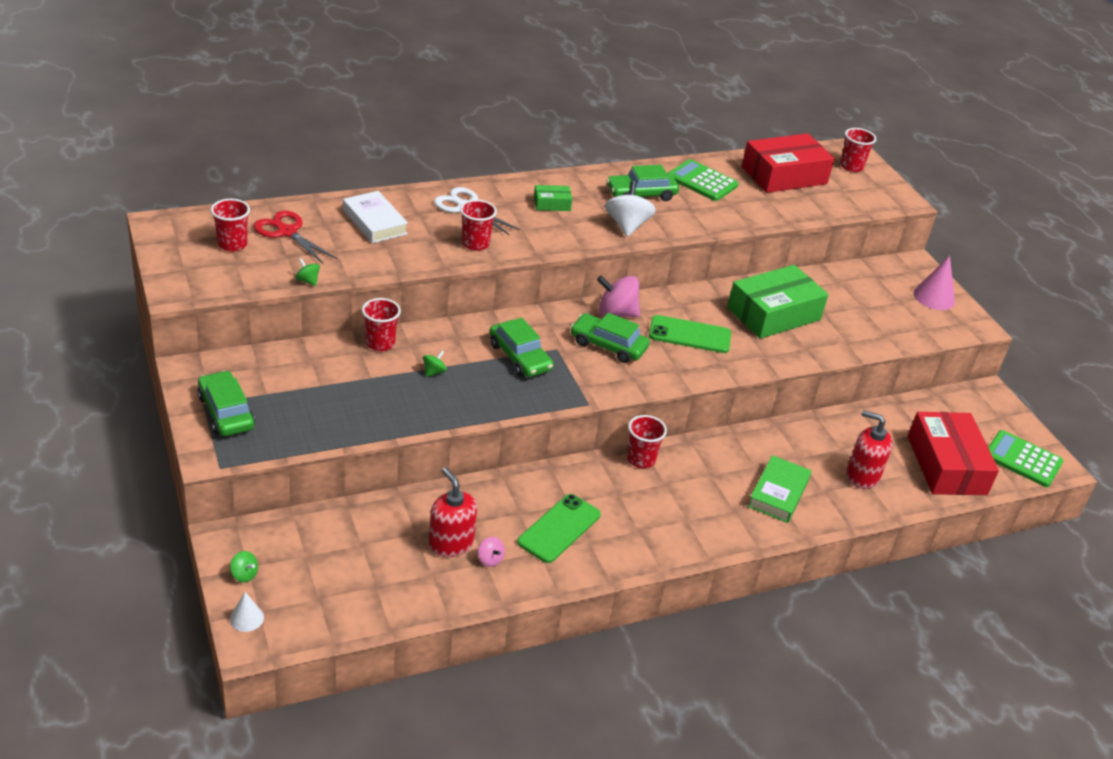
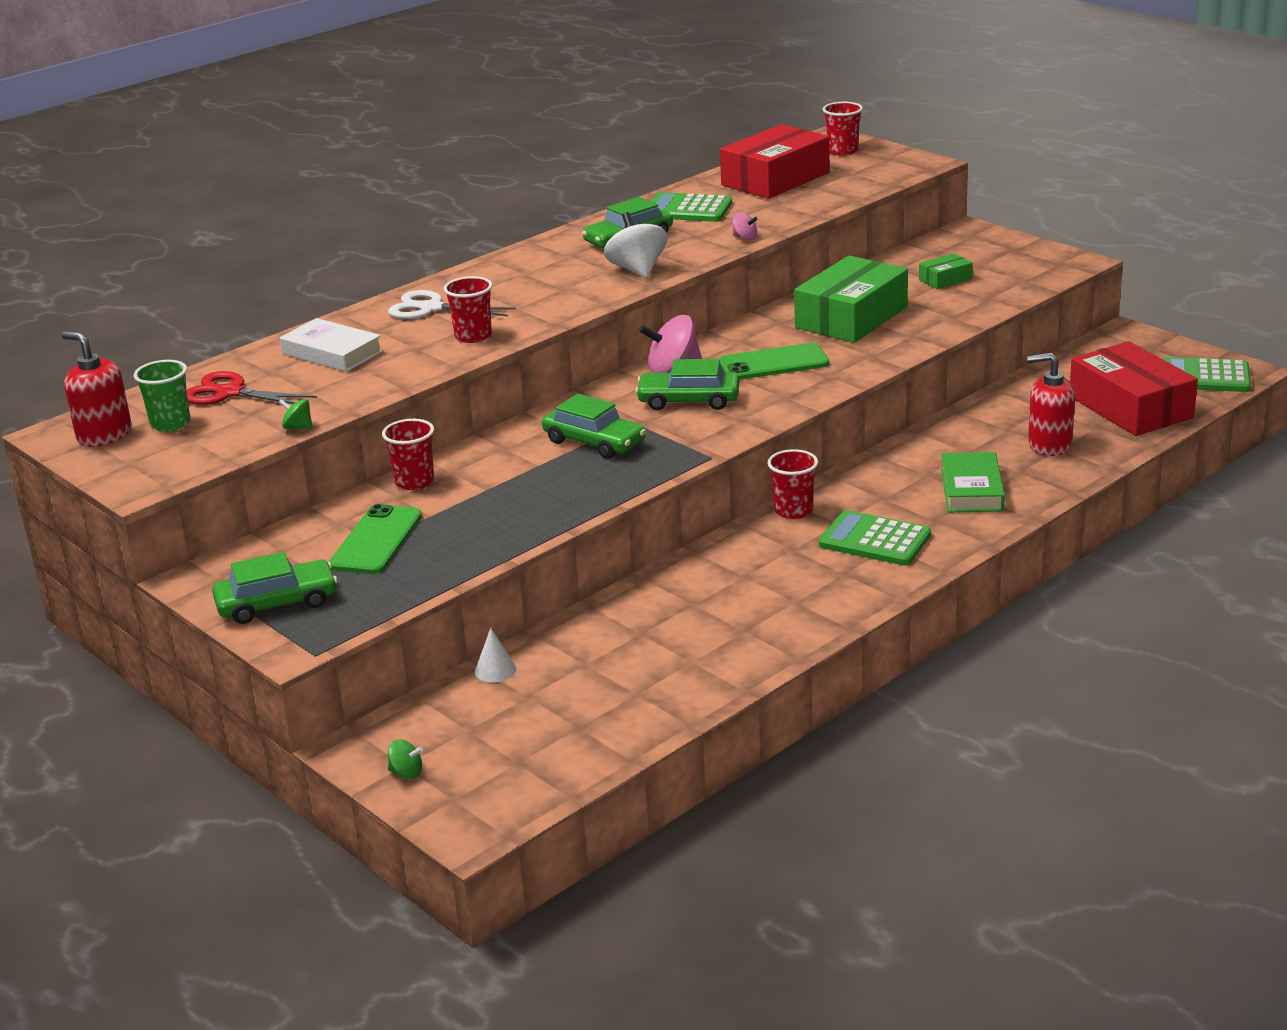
camera: 15 degrees left, 10 degrees down
(226, 412) = (277, 603): green car -> green car turned 120 degrees clockwise
(232, 244) = (170, 424): red cup -> green cup
(246, 618) = (444, 811): white cone -> white cone (495, 670)
(434, 372) = (503, 487): green spinning top -> none
(451, 543) = (636, 658): red soap dispenser -> red soap dispenser (104, 435)
(490, 559) = (695, 656): pink spinning top -> pink spinning top (745, 238)
(552, 204) = (532, 277): green box -> green box (945, 279)
(559, 528) = (751, 602): green phone -> green phone (376, 540)
(679, 510) = (874, 540): none -> green calculator
(934, 297) = (1012, 251): pink cone -> none

